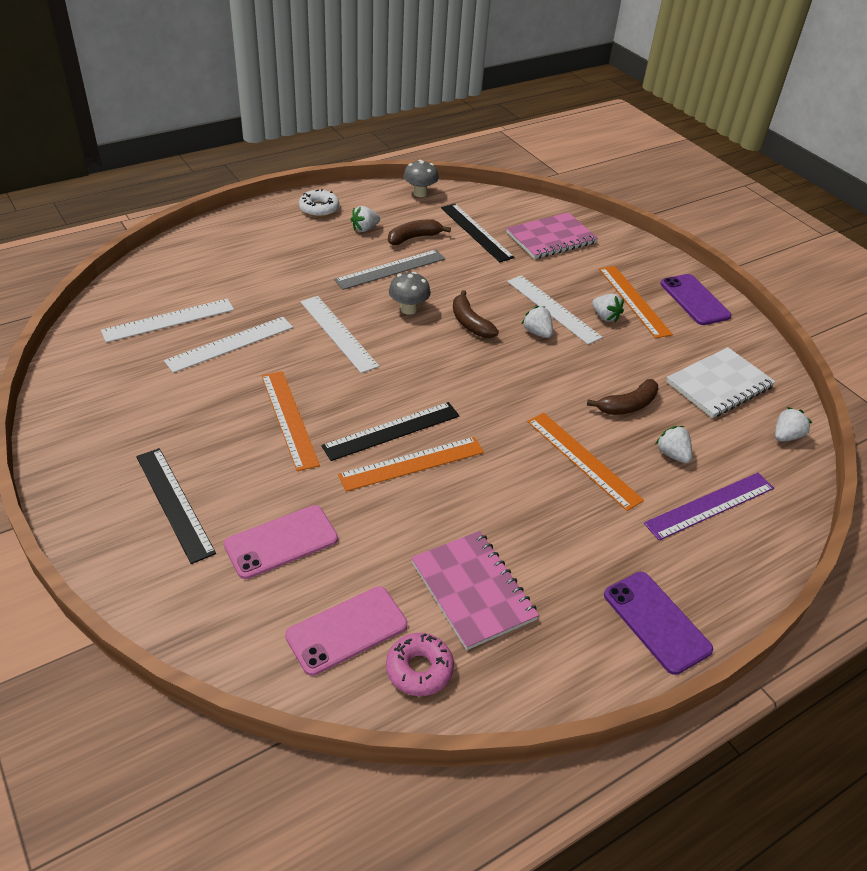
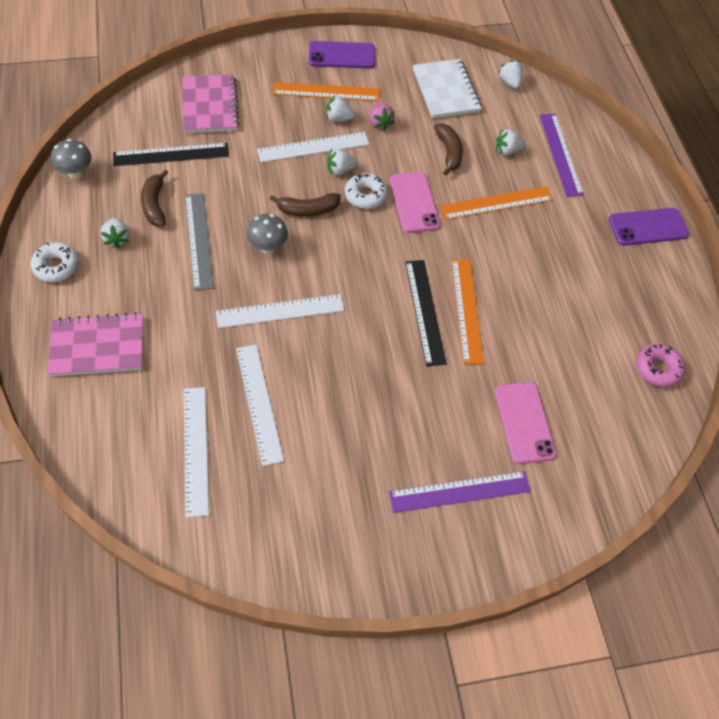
camera: 70 degrees left, 15 degrees up
(174, 503) = (460, 491): black ruler -> purple ruler
(289, 419) = (384, 381): orange ruler -> none
(346, 630) = (617, 402): pink phone -> pink phone (414, 202)
(473, 591) = (600, 315): pink notebook -> pink notebook (98, 346)
(517, 356) = (365, 195): none -> white donut
(605, 317) = (339, 119): white strawberry -> white strawberry turned 150 degrees counterclockwise
(624, 346) = (380, 123): none -> pink strawberry

